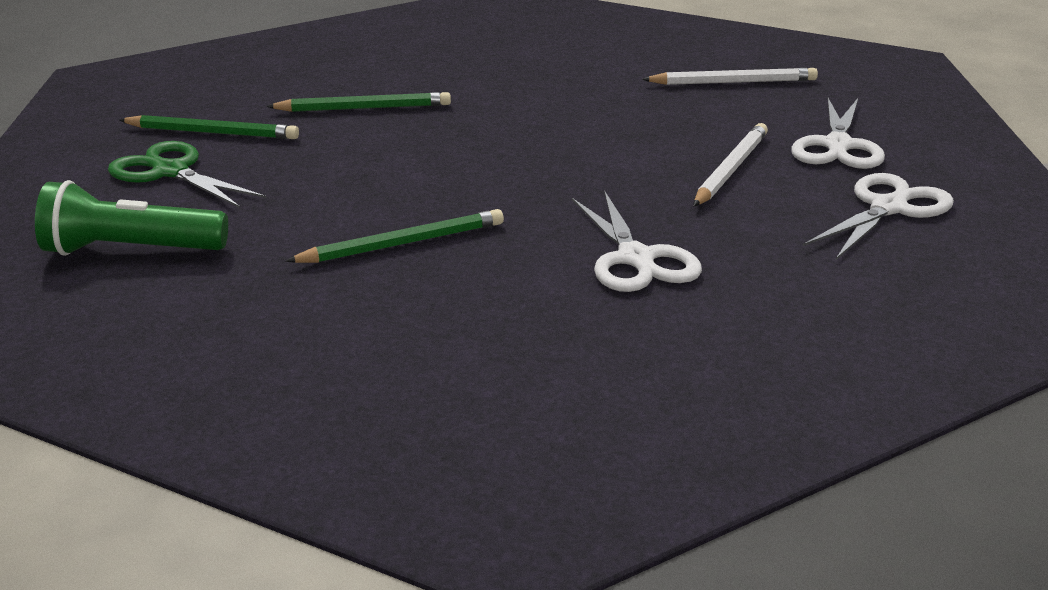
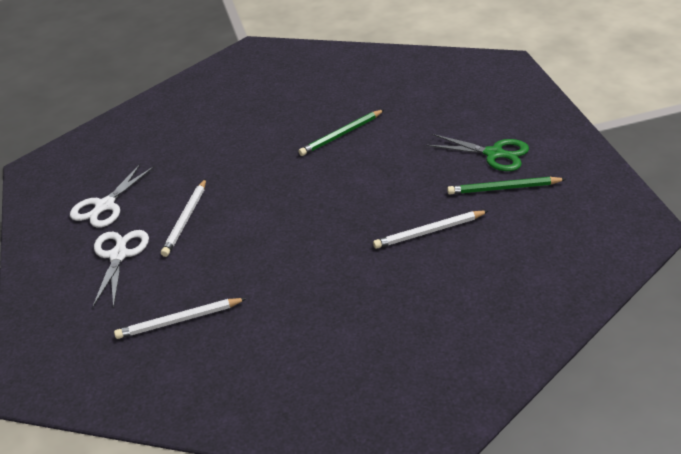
camera: 170 degrees right, 10 degrees up
(130, 250) = (461, 107): green flashlight -> none
(363, 108) = (429, 231): green pencil -> white pencil
(636, 259) = (232, 148): white scissors -> none

